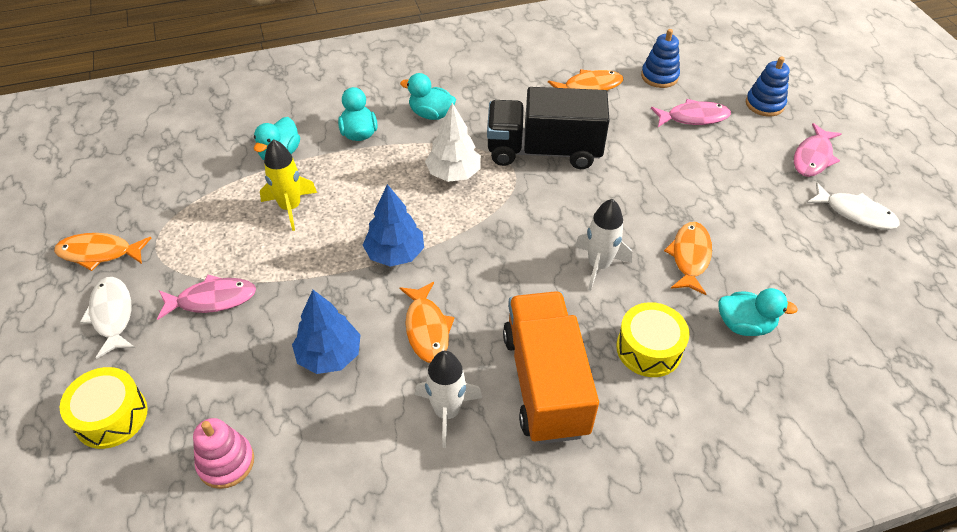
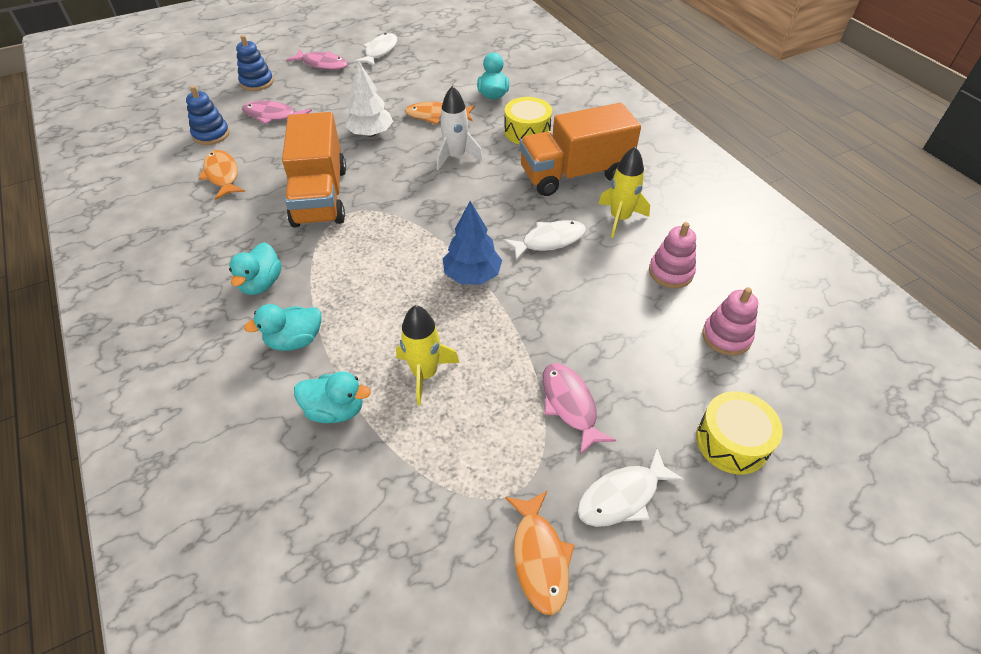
camera: 100 degrees left, 0 degrees up
(329, 355) = (598, 296): blue tree -> none
(339, 439) = (670, 272): none -> pink stacking toy
(427, 328) = (549, 241): orange fish -> white fish
(447, 412) = (620, 218): white rocket -> yellow rocket
(454, 173) = (357, 252): white tree -> white tree (371, 133)
(544, 150) = (320, 196): black truck -> orange truck
(693, 117) = (273, 116): pink fish -> pink fish turned 60 degrees counterclockwise

